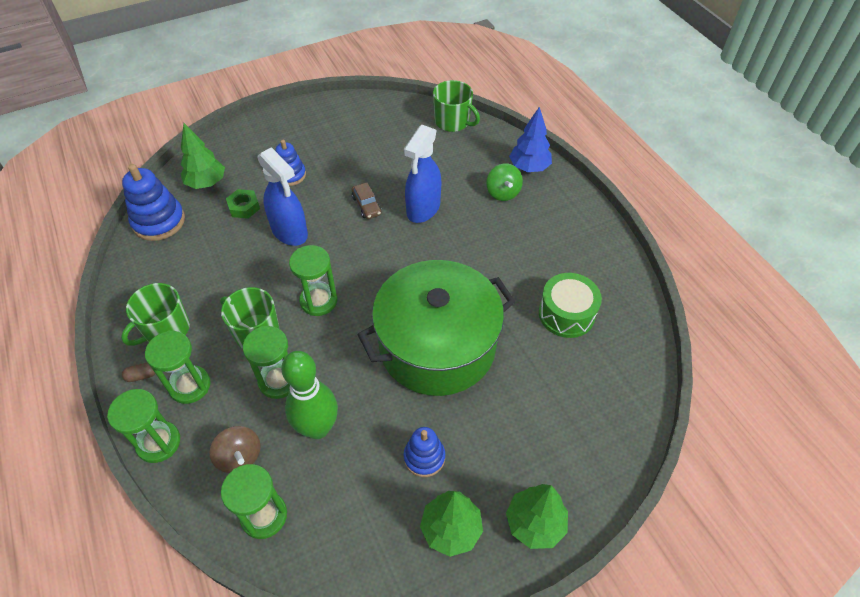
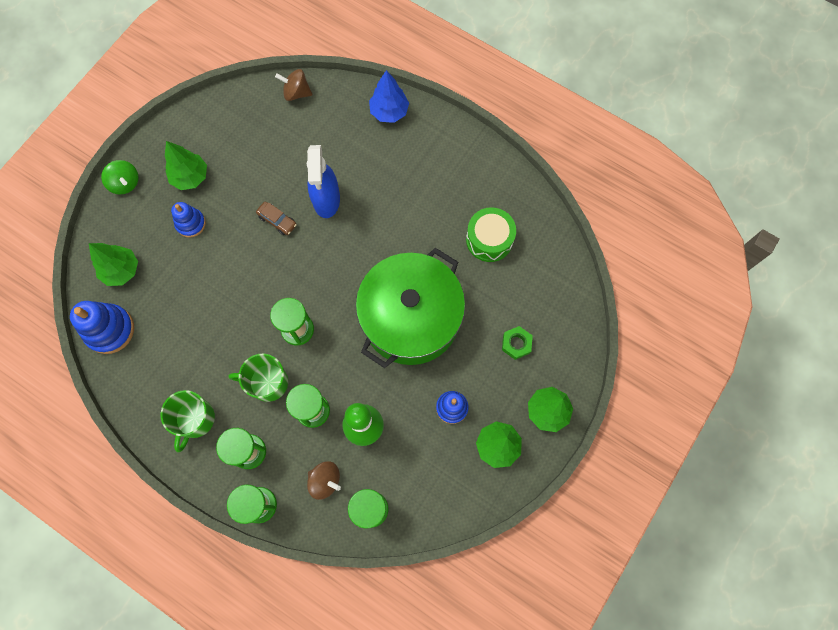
camera: 30 degrees left, 20 degrees up
(142, 375) = (206, 465): brown capsule -> none
(244, 207) = (173, 277): green nut -> green nut (516, 344)
(290, 232) = (230, 280): blue spray bottle -> none
(317, 143) = (190, 177): none -> green tree
(453, 122) = (296, 93): green mug -> brown spinning top
(503, 193) = (382, 150): green spinning top -> green spinning top (125, 183)

